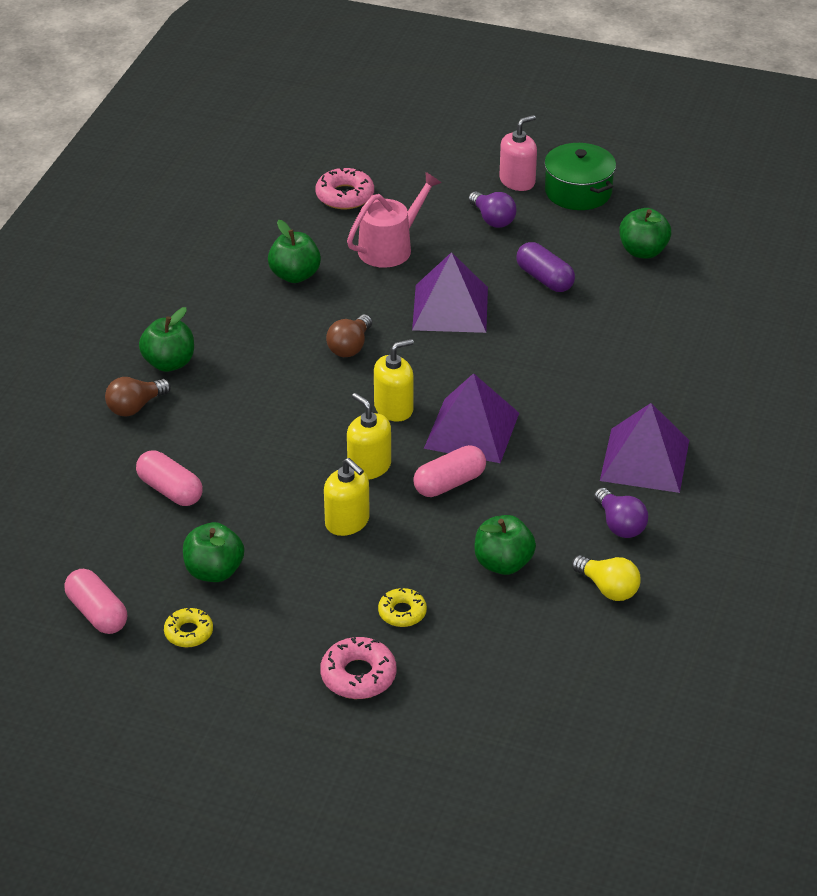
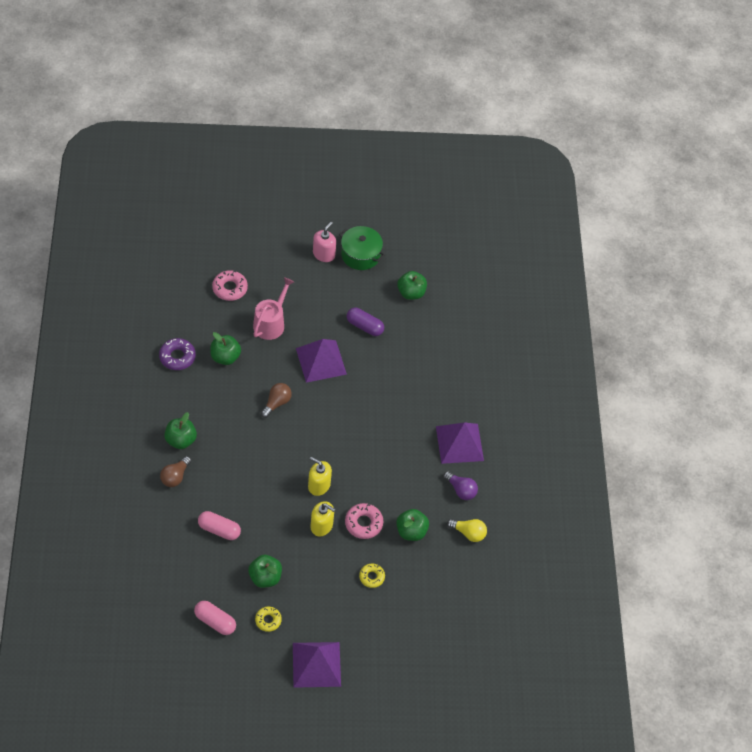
camera: 25 degrees left, 15 degrees up
(219, 261) = (177, 357): none -> purple donut
(350, 347) = (276, 403): brown light bulb -> brown light bulb turned 150 degrees counterclockwise
(358, 675) = (364, 622): pink donut -> pink donut (363, 523)
(394, 408) = (317, 441): yellow soap dispenser -> none
(449, 483) = (365, 485): pink capsule -> none
(471, 430) = (363, 446): purple pyramid -> purple pyramid (316, 664)
(492, 219) = (320, 287): purple light bulb -> none

